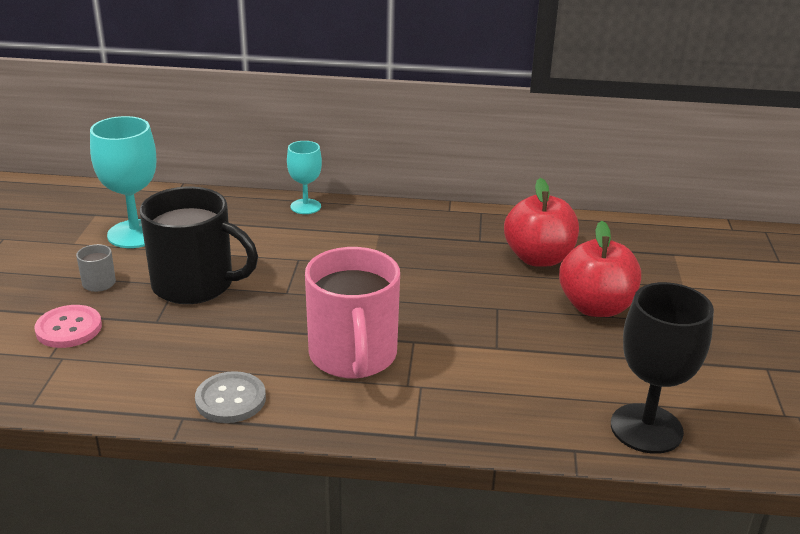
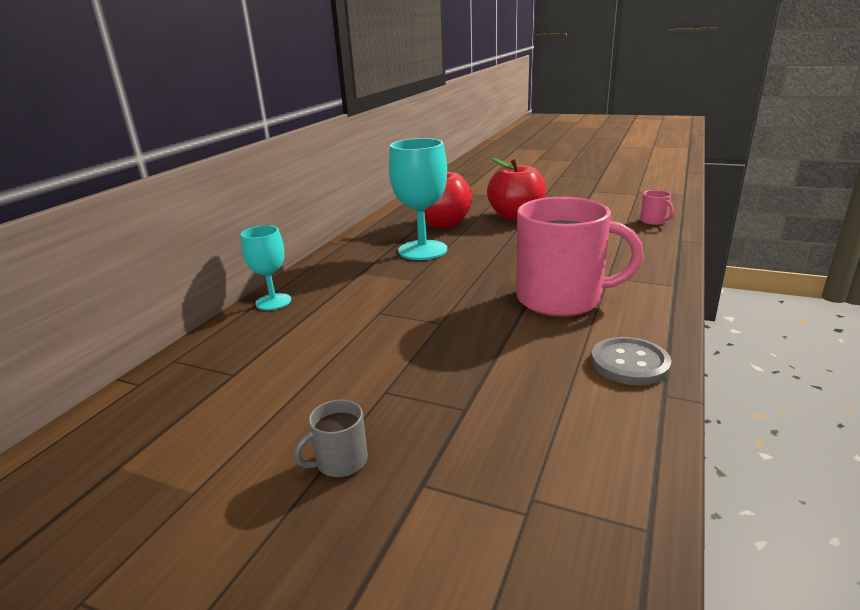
camera: 70 degrees left, 5 degrees down
(69, 328) = (455, 492): pink button -> none
(135, 234) = (224, 424): turquoise goblet -> turquoise goblet (422, 250)
(195, 285) = (394, 377): black mug -> none
(646, 428) = (654, 221): black goblet -> pink mug

